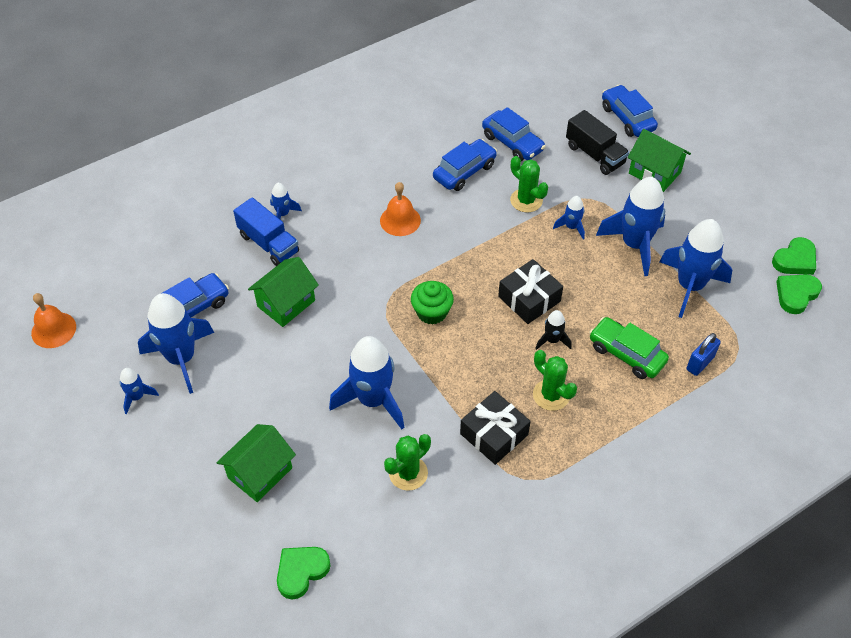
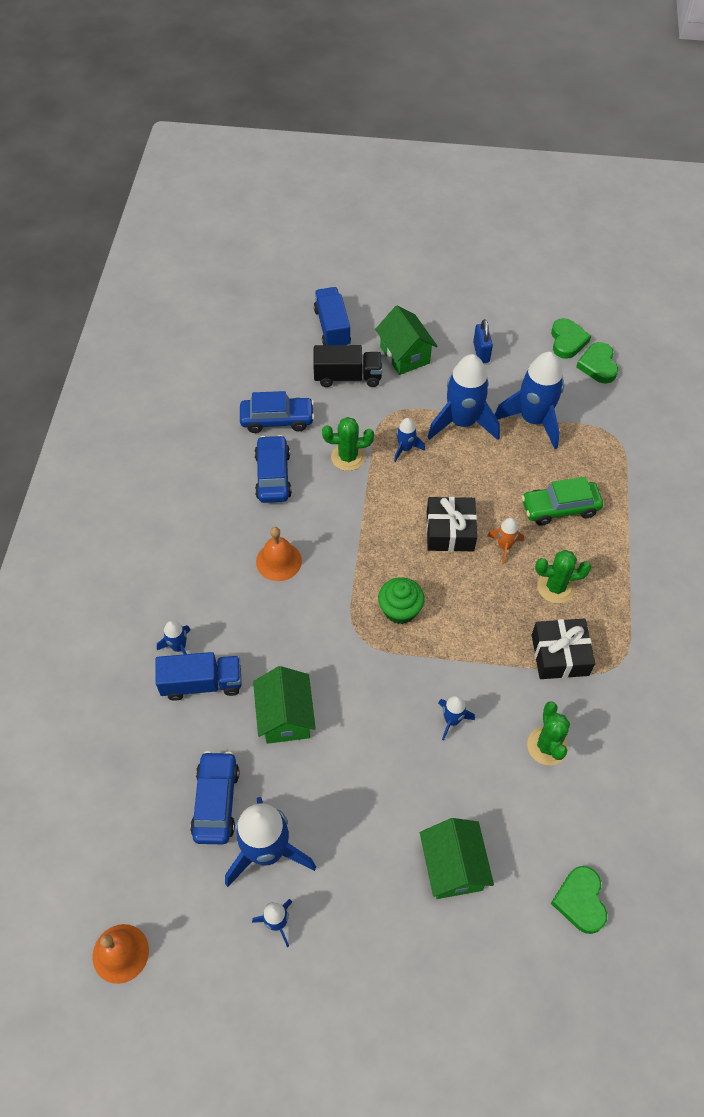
camera: 50 degrees left, 5 degrees up
(373, 400) = (452, 720): blue rocket -> blue rocket, size x0.48
(552, 340) = (504, 546): black rocket -> orange rocket
(627, 118) = (332, 328): blue car -> blue truck
(654, 173) = (405, 355): green house -> green house turned 75 degrees clockwise
(700, 363) = (608, 469): blue padlock -> blue padlock (481, 352)

